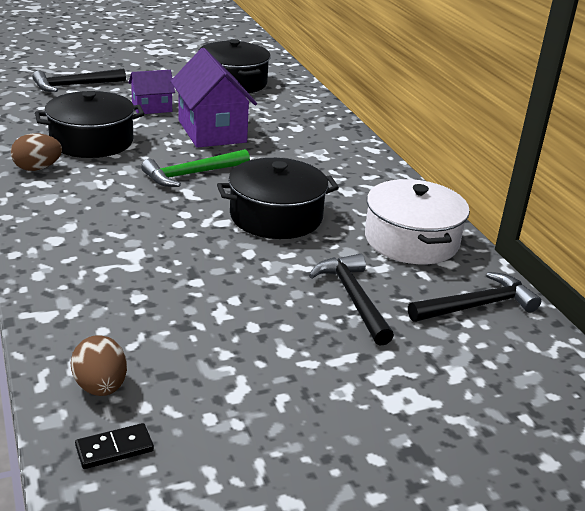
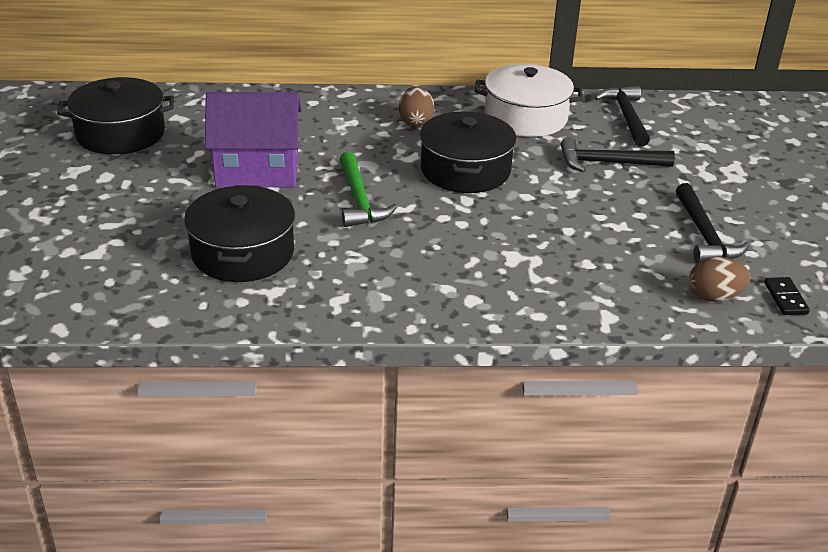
camera: 70 degrees left, 5 degrees up
(37, 168) = (300, 298): brown egg -> brown egg (415, 121)
(74, 85) = (48, 248): black hammer -> black hammer (704, 235)
(152, 108) = (165, 199): purple house -> none

